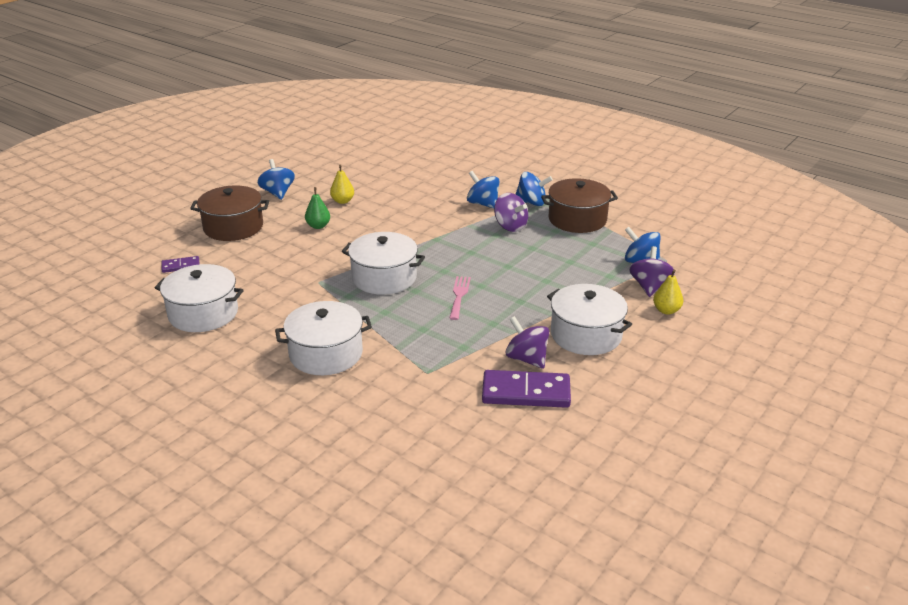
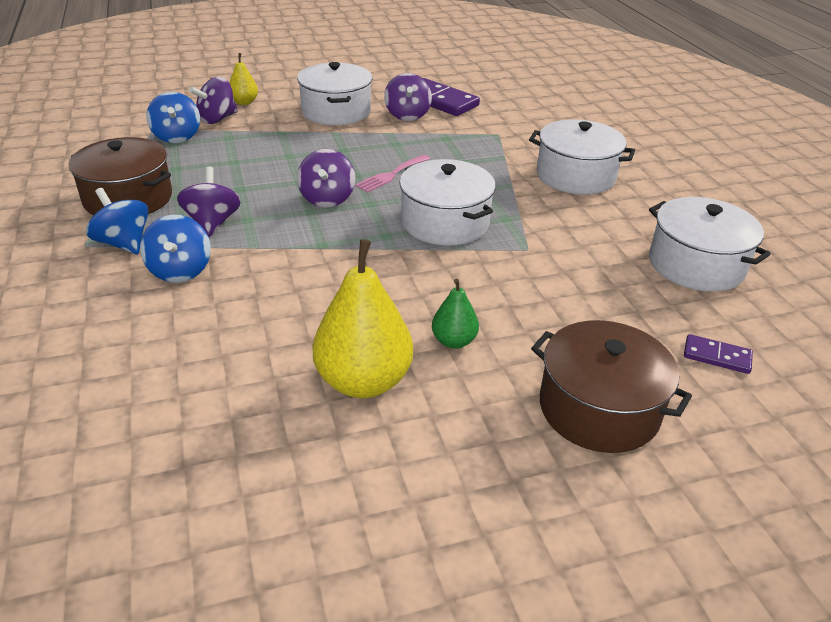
camera: 145 degrees left, 5 degrees up
(277, 193) = (461, 473): blue spinning top -> none
(342, 201) = (363, 381): yellow pear -> yellow pear, size x1.95
(473, 263) = (327, 199): none -> purple spinning top

